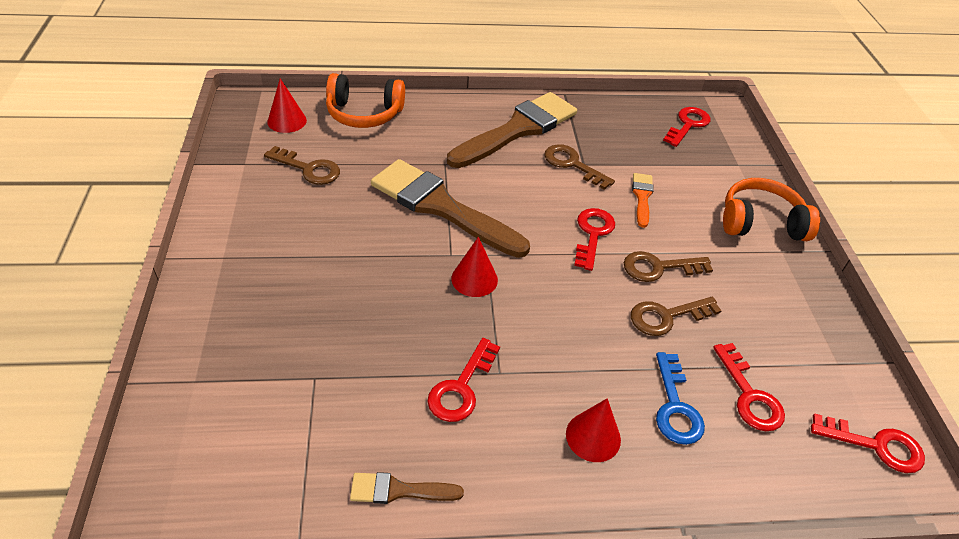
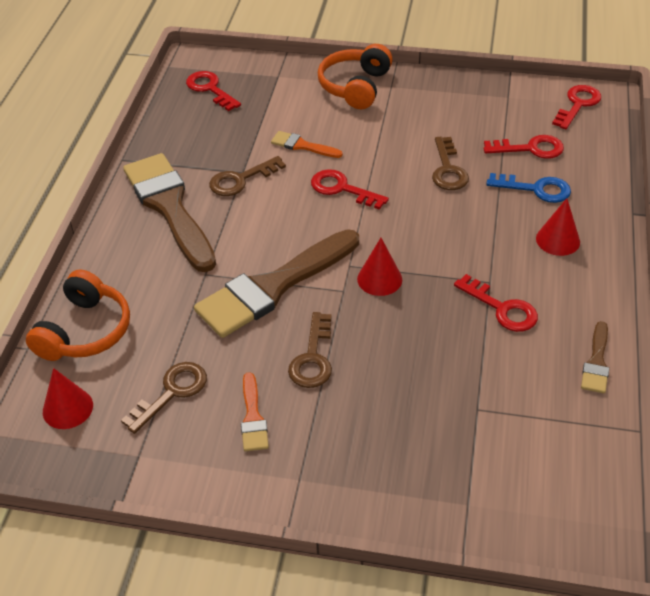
camera: 70 degrees left, 0 degrees up
(287, 218) = (253, 417): none -> orange brush
(658, 268) = (393, 159): brown key -> brown key (313, 358)

